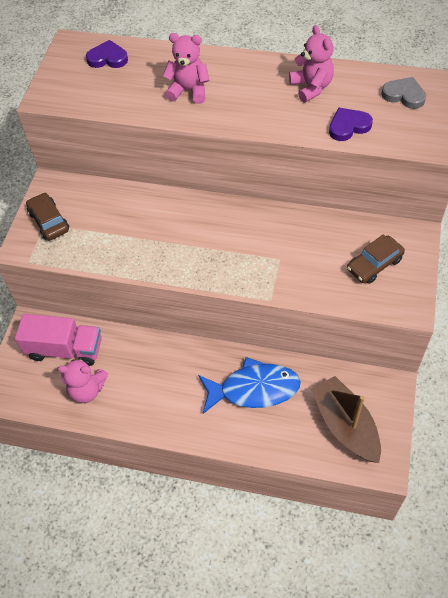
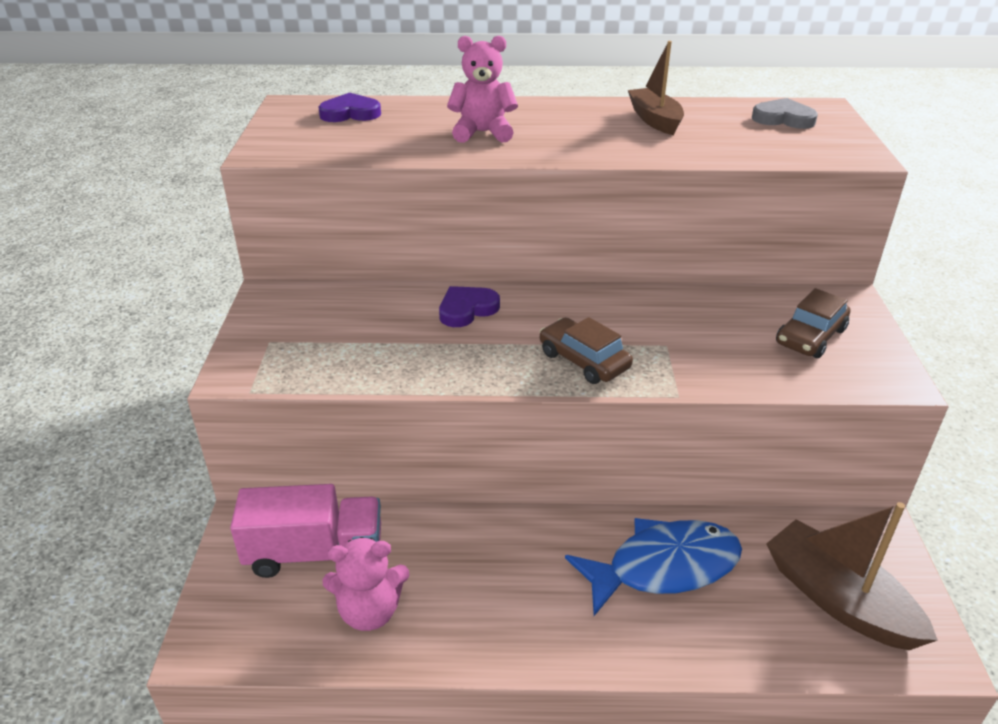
camera: 15 degrees left, 20 degrees down
(49, 221) = (276, 338): brown car -> brown car (583, 360)
(311, 87) = (655, 120): pink teddy bear -> brown boat
(348, 126) = (729, 148): purple heart -> purple heart (467, 309)

